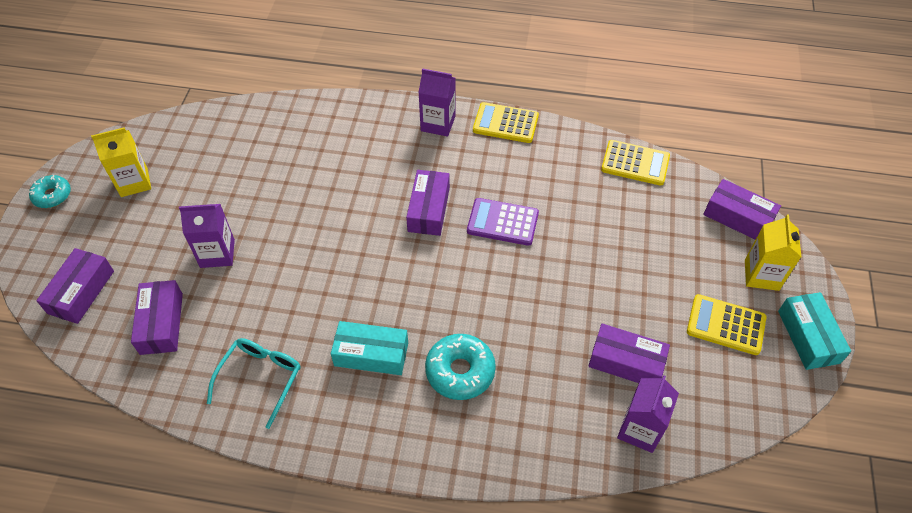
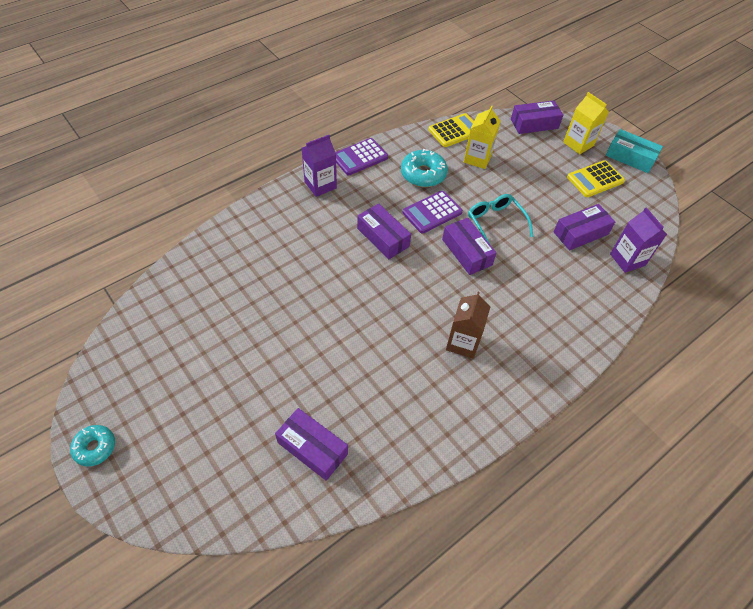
camera: 50 degrees left, 0 degrees up
(81, 292) = (222, 486): purple box -> purple box (466, 252)
(134, 182) = (154, 382): yellow carton -> yellow carton (477, 158)
(217, 253) = (287, 372): purple carton -> none
(260, 379) = (422, 417): turquoise glasses -> turquoise glasses (495, 223)
(371, 354) = (463, 342): turquoise box -> brown carton
(460, 371) = (518, 308): turquoise donut -> turquoise donut (423, 174)
(505, 123) = (360, 157): yellow calculator -> purple calculator

